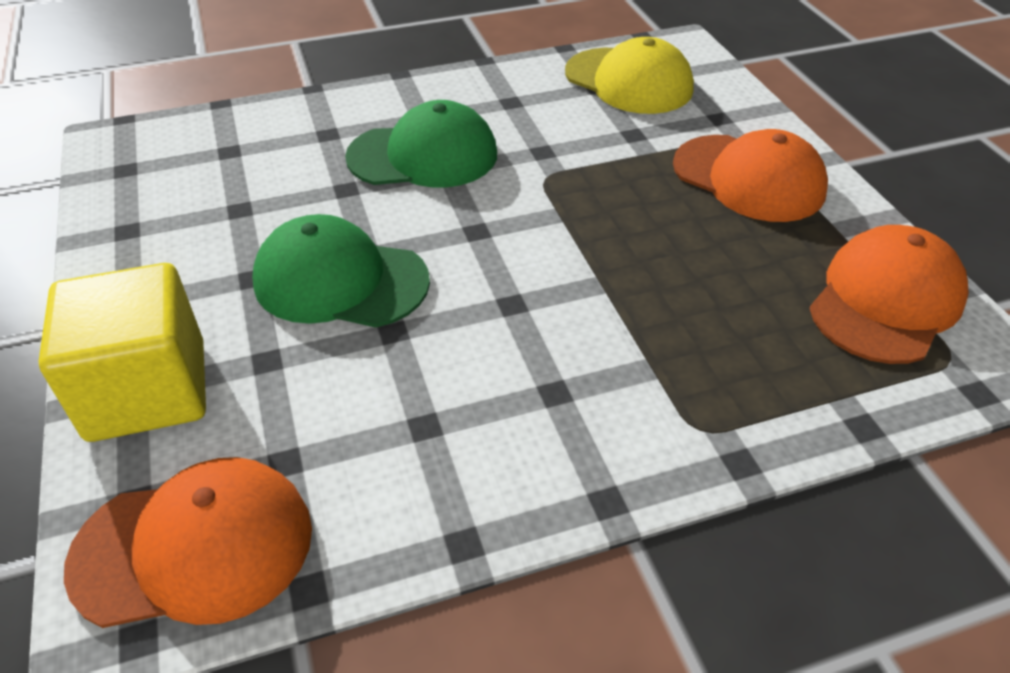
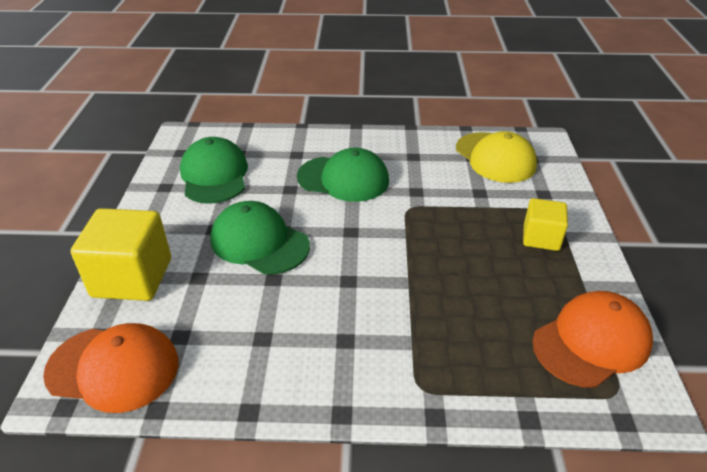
camera: 20 degrees right, 5 degrees down
(206, 193) = (214, 175): none -> green cap
(748, 178) = (541, 238): orange cap -> yellow cube

